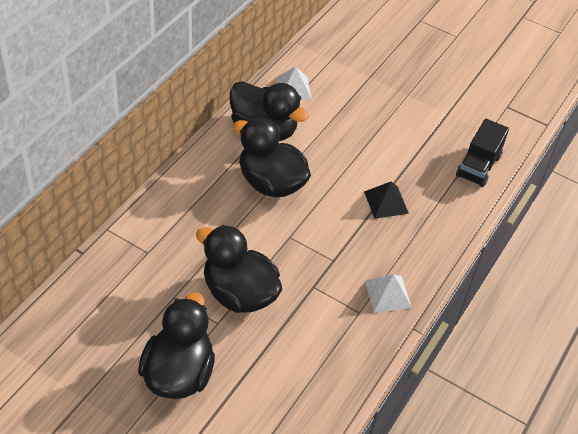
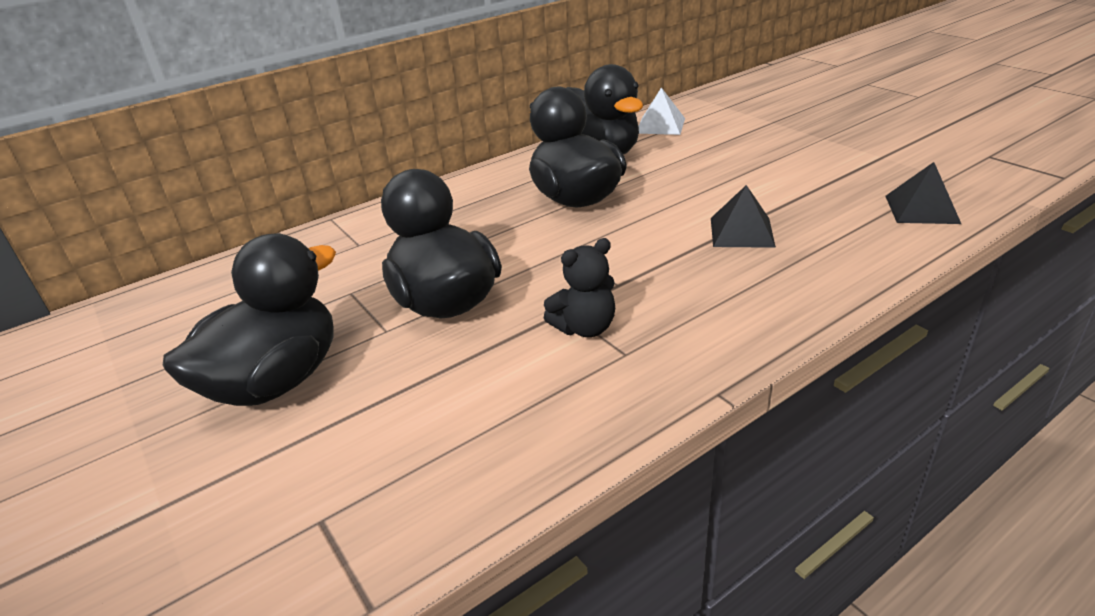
camera: 30 degrees right, 15 degrees down
(330, 298) = (585, 328): none -> black teddy bear
(388, 294) = (692, 338): white pyramid -> none
(478, 166) = (921, 209): black truck -> black pyramid

